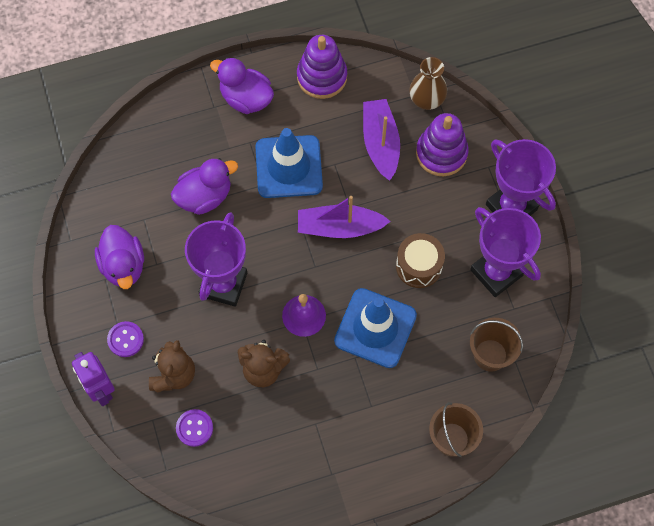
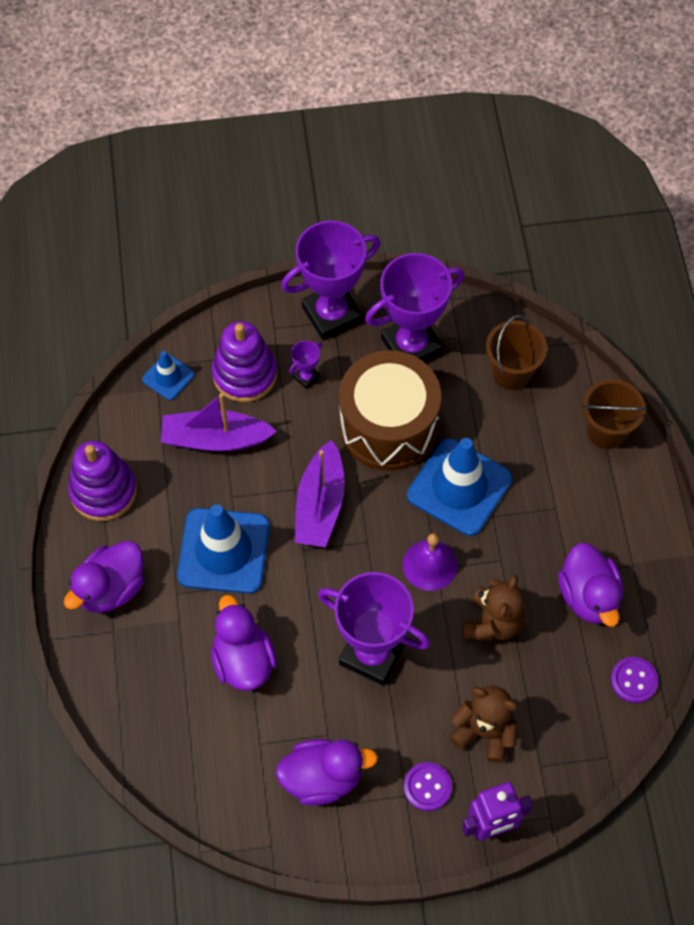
camera: 80 degrees left, 5 degrees down
(194, 428) = (558, 715): purple button -> purple button (634, 680)
(298, 441) = (588, 596): none -> purple duck
(419, 266) = (388, 426): brown drum -> brown drum, size x1.74
(426, 100) = (168, 377): brown vase -> blue traffic cone
(449, 198) = (306, 377): none -> purple trophy

